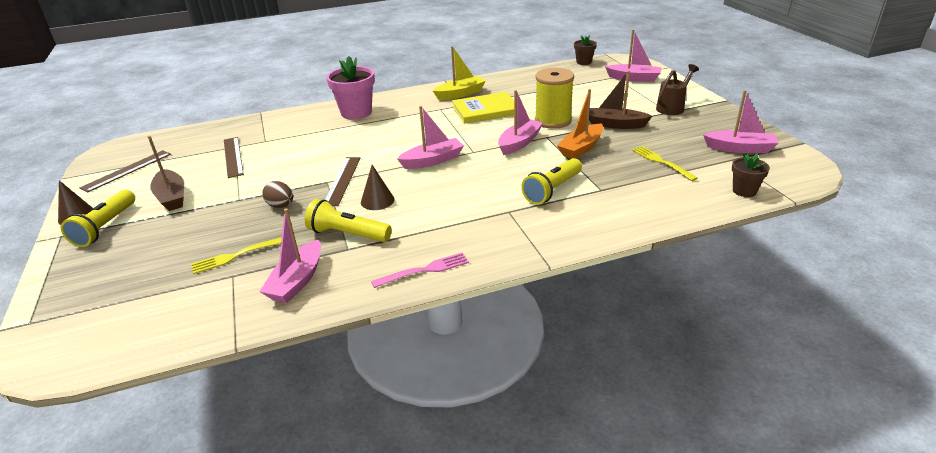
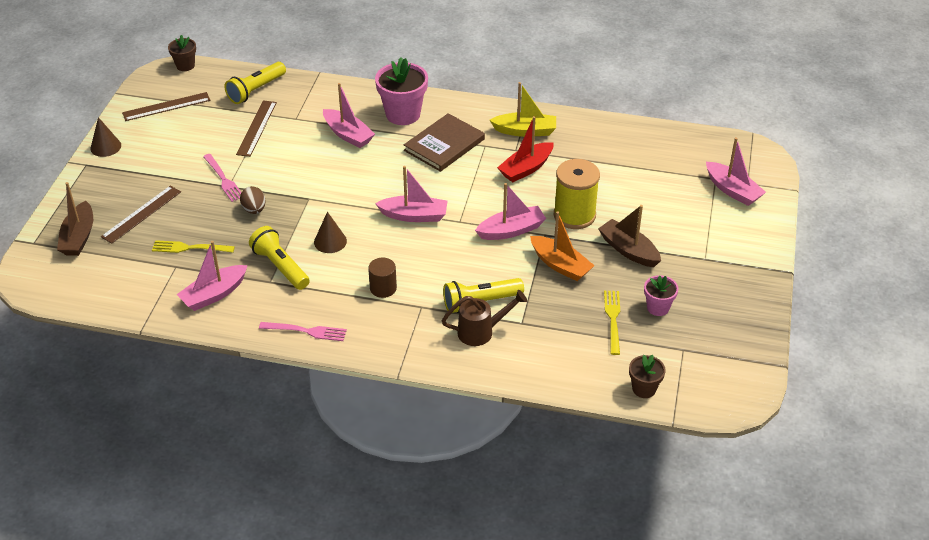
camera: 30 degrees right, 10 degrees up
(106, 227) = (119, 170): yellow flashlight -> yellow flashlight (256, 90)
(172, 197) = (182, 158): brown boat -> brown boat (79, 237)
(229, 197) = (223, 179): none -> pink fork
(342, 180) = (321, 203): brown ruler -> brown ruler (141, 214)
(409, 117) = (444, 145): none -> brown book
(461, 212) = (383, 288): none -> brown cylinder
(486, 110) = (526, 168): yellow book -> red boat
(581, 148) = (560, 265): orange boat -> orange boat turned 120 degrees counterclockwise
(583, 62) = (710, 137): brown flower pot -> brown flower pot (185, 65)
(672, 107) = (717, 254): brown watering can -> brown watering can (481, 331)
(680, 145) = (658, 307): none -> pink flower pot
(740, 148) = (709, 341): pink boat -> pink boat (348, 135)

